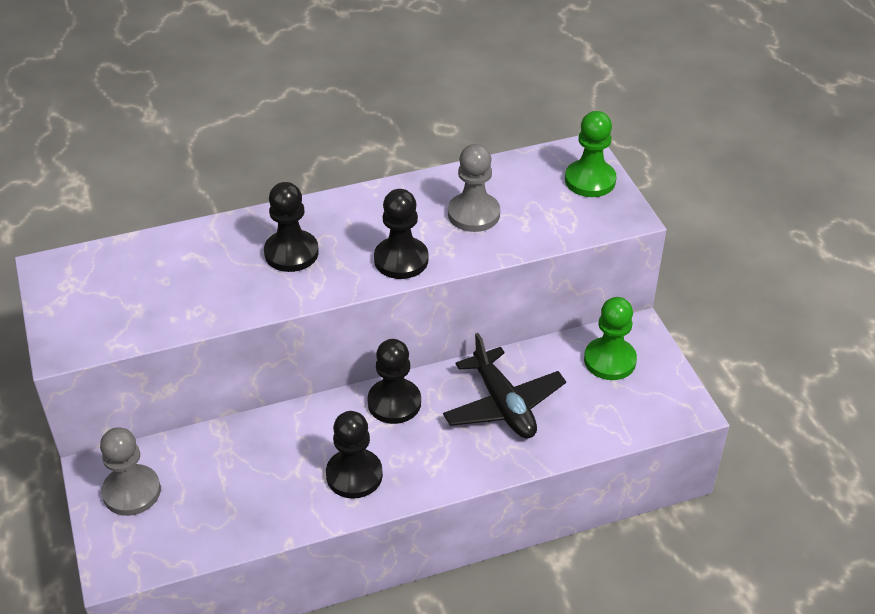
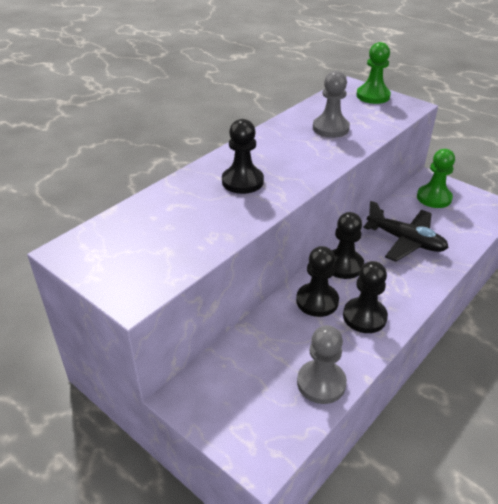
camera: 30 degrees left, 5 degrees down
(131, 492) = (223, 399): grey pawn -> grey pawn (321, 383)
(401, 260) = (317, 163): black pawn -> black pawn (317, 301)

